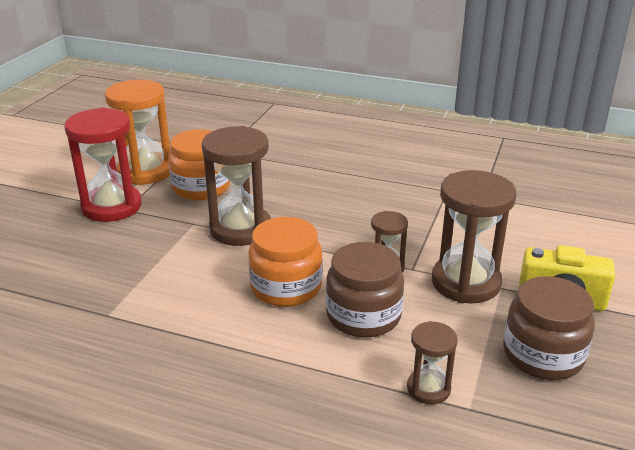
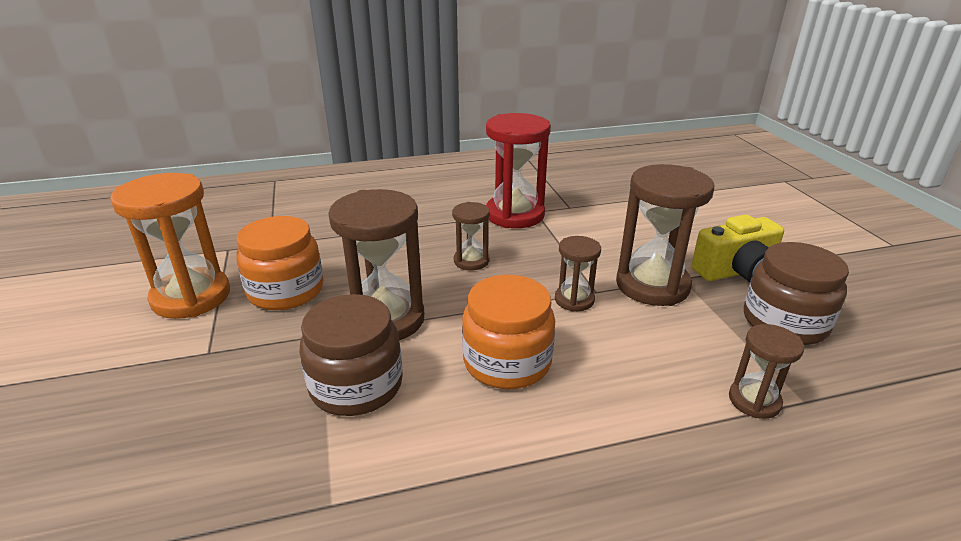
camera: 35 degrees left, 0 degrees up
(112, 207) = (186, 356): red hourglass -> red hourglass (515, 215)
(345, 211) = (471, 261): none -> brown hourglass
(363, 315) = (613, 356): brown jar -> brown jar (356, 385)

